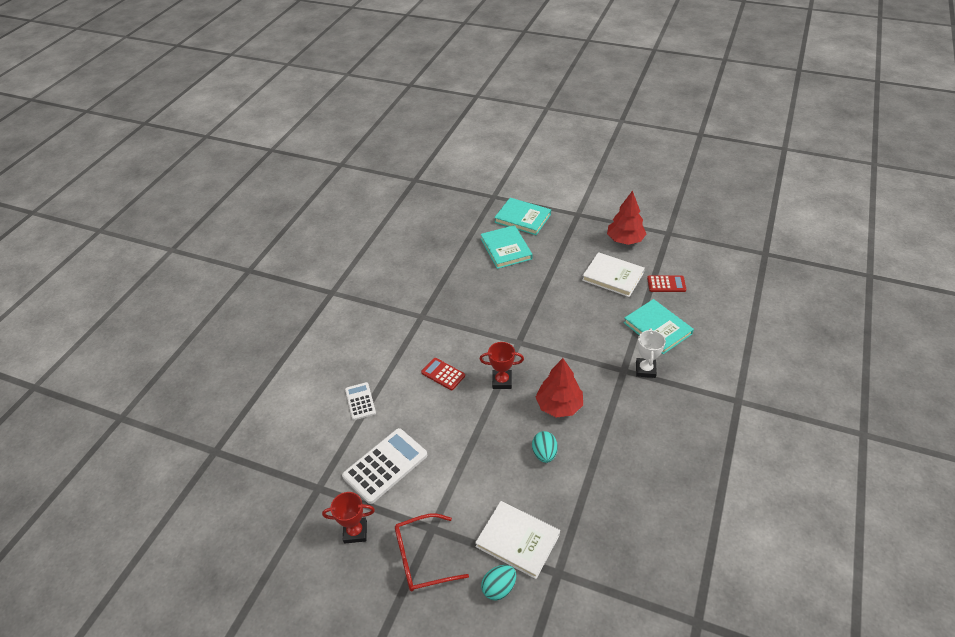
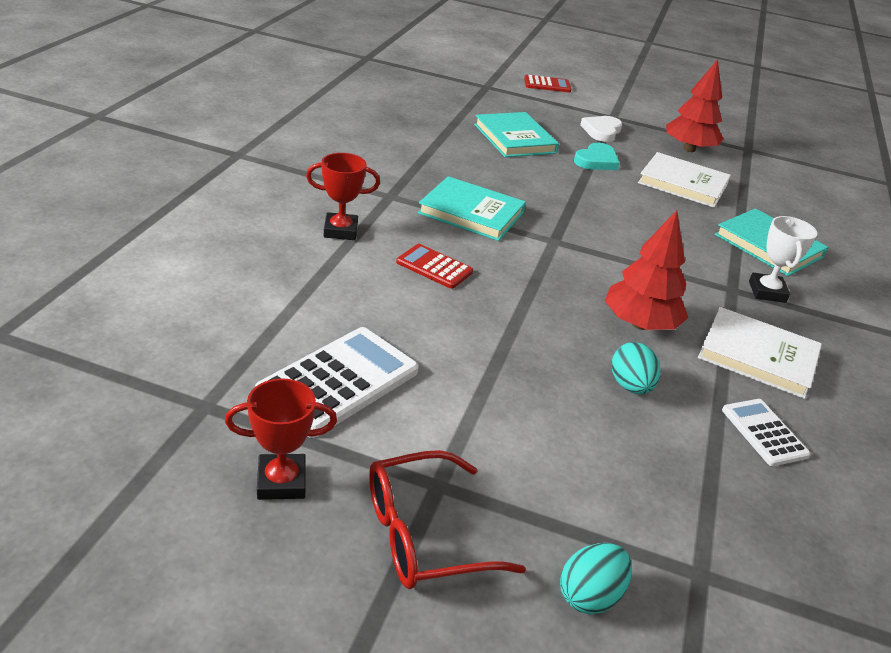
camera: 10 degrees left, 10 degrees down
(360, 401) = (288, 289): white calculator -> white calculator (764, 432)
(502, 381) = (536, 285): red trophy -> red trophy (340, 231)
(517, 540) = (610, 515): white book -> white book (757, 356)
(522, 218) = (533, 111): turquoise book -> turquoise book (471, 213)
(558, 262) = (596, 161): none -> turquoise heart
(567, 231) = (601, 131): none -> white heart
(666, 284) = (764, 200): red calculator -> red calculator (547, 85)

